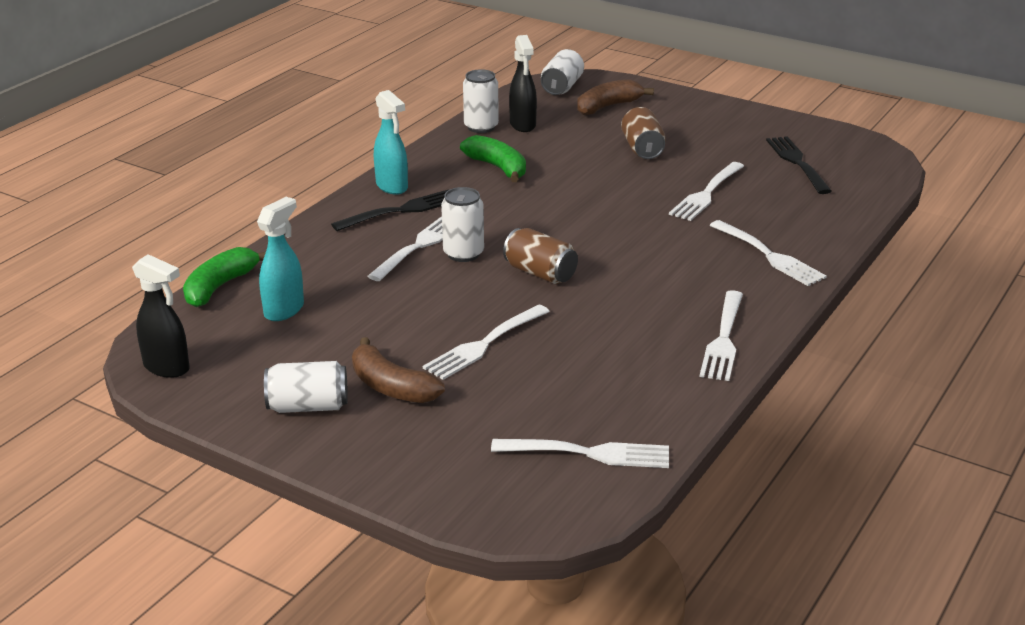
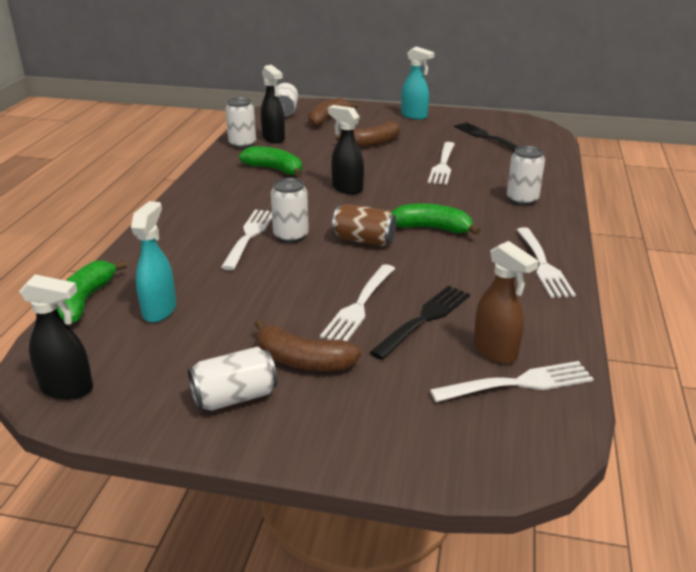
camera: 20 degrees left, 0 degrees up
(392, 187) = (198, 195): turquoise spray bottle -> turquoise spray bottle (414, 116)
(401, 210) = (217, 211): black fork -> black fork (424, 319)
(565, 206) = (347, 188): none -> black spray bottle
(591, 419) = (495, 352): none -> brown spray bottle
(629, 273) = (432, 228): none -> green banana
(642, 149) = (374, 143): brown can -> brown banana
(769, 255) = (522, 199): white fork -> white can

